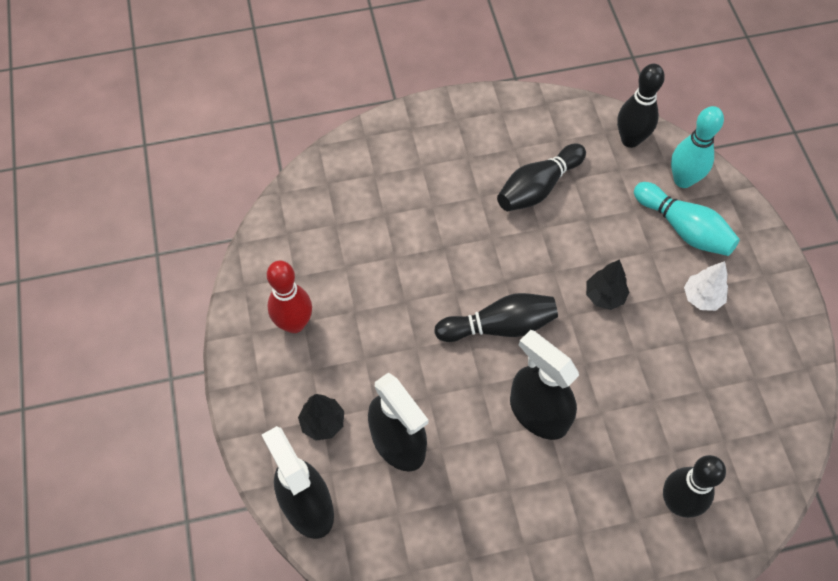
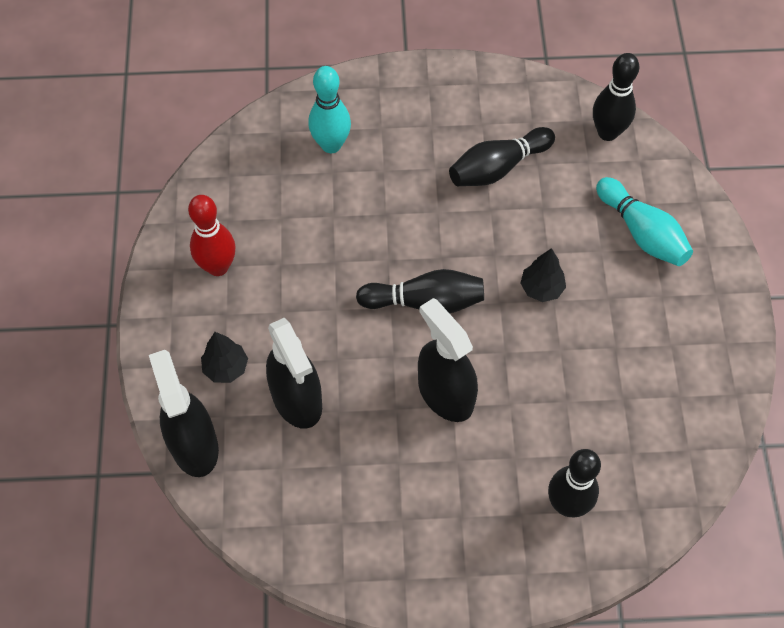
camera: 10 degrees right, 0 degrees up
(683, 180) = (654, 182): turquoise bowling pin -> turquoise bowling pin (331, 145)
(702, 298) = (644, 306): white tree -> none

